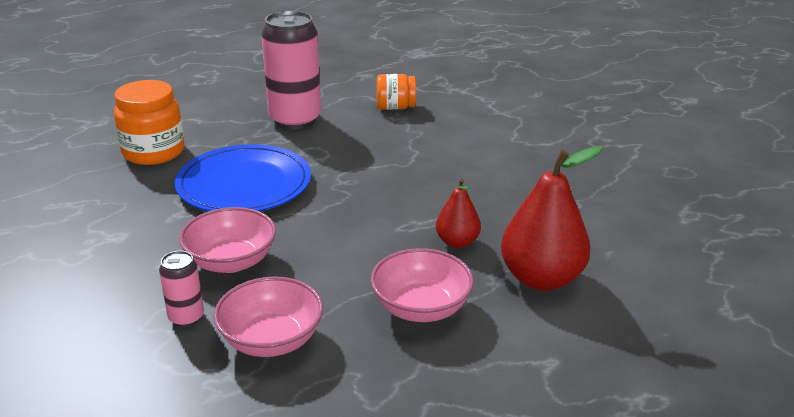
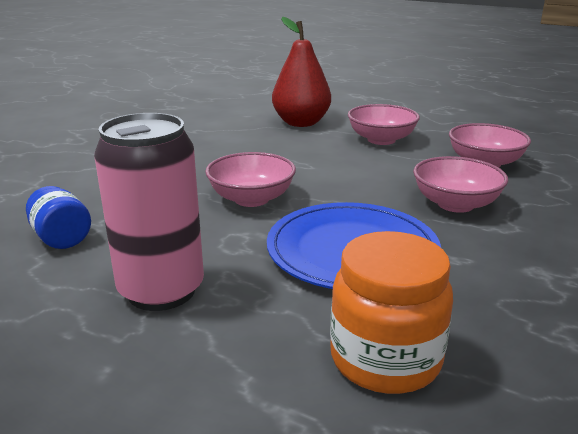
camera: 125 degrees left, 5 degrees down
(186, 317) = (528, 192): pink can -> none
(369, 178) = (251, 199): none -> pink bowl
(395, 107) = (61, 238): orange jar -> blue jar
(457, 242) = (299, 147): red pear -> none

